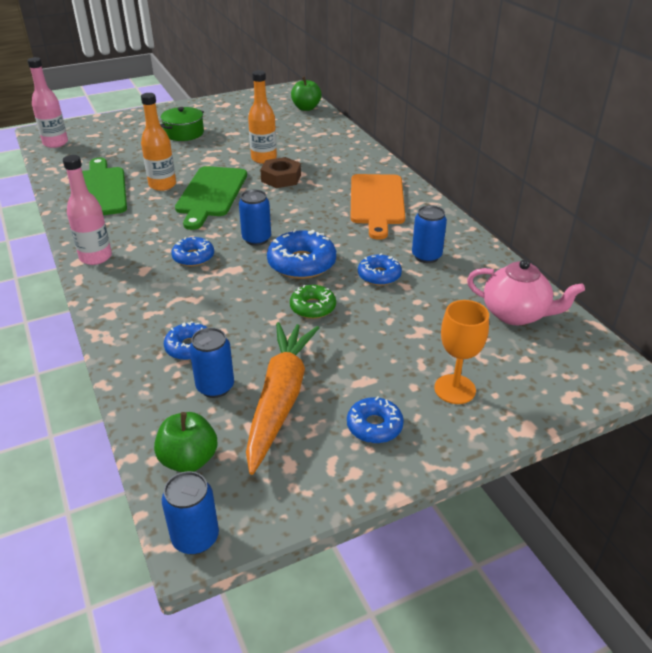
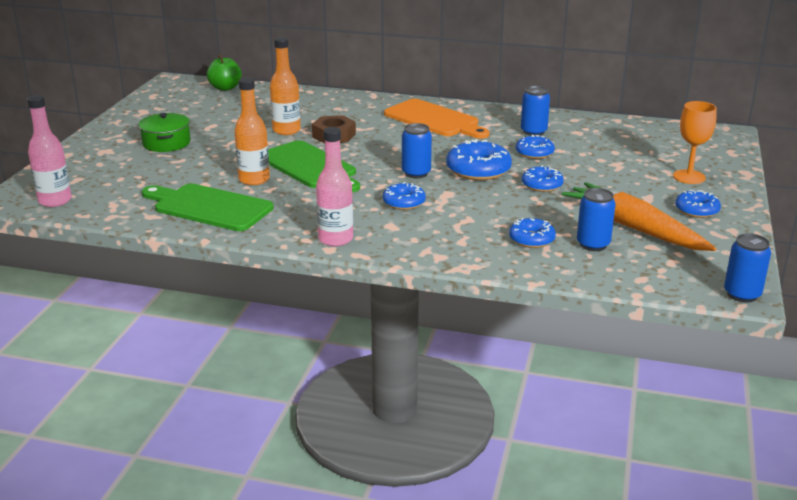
camera: 50 degrees left, 10 degrees down
(189, 460) = (663, 276): green apple -> none
(313, 307) = (542, 185): green donut -> blue donut
(516, 314) = (637, 134): pink teapot -> none

